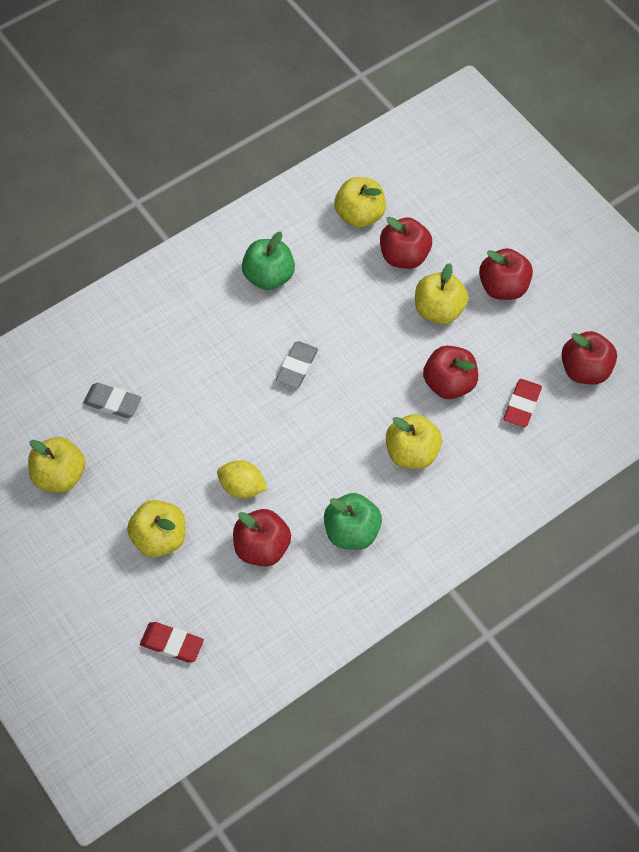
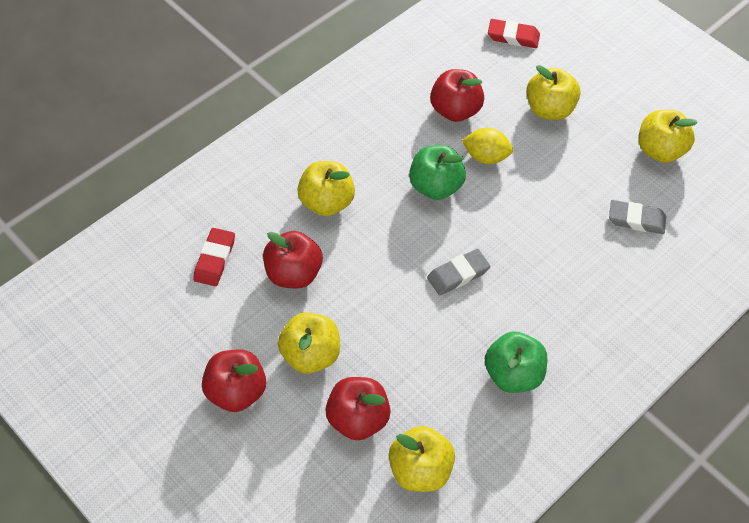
camera: 170 degrees right, 5 degrees down
(297, 367) = (458, 274): grey eraser -> grey eraser turned 45 degrees clockwise
(352, 532) = (375, 130): green apple -> green apple (435, 186)
(585, 370) = (144, 303): red apple -> none

